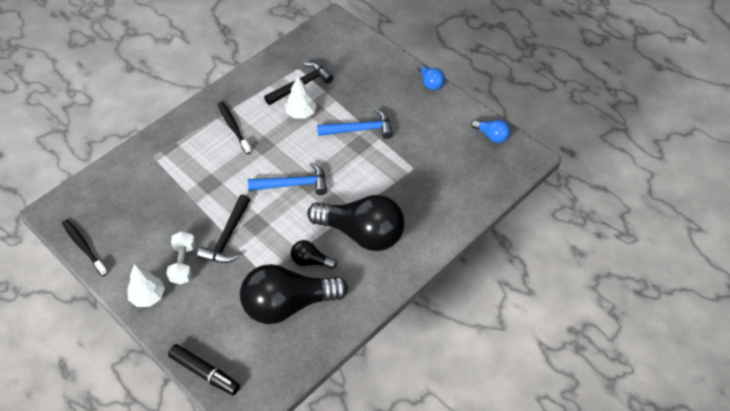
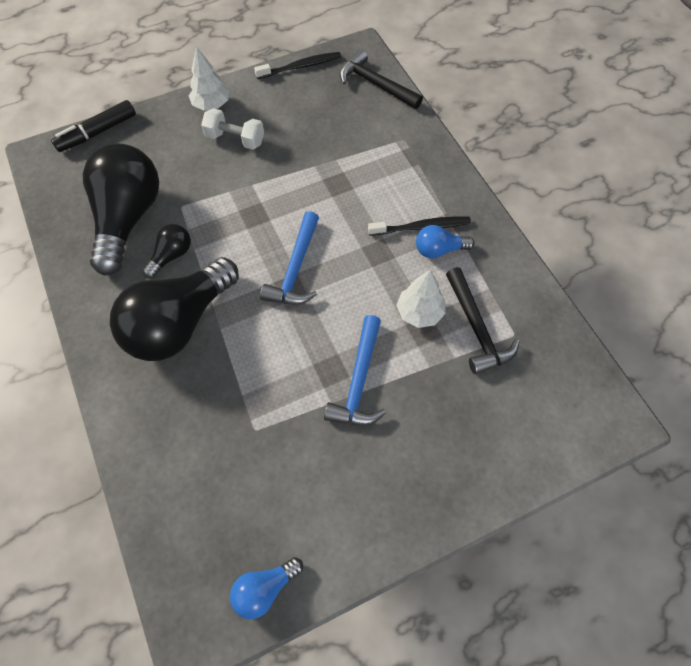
camera: 110 degrees right, 10 degrees up
(227, 237) = (250, 184): black hammer -> black hammer (376, 84)
(430, 82) = (423, 531): blue light bulb -> blue light bulb (439, 250)

